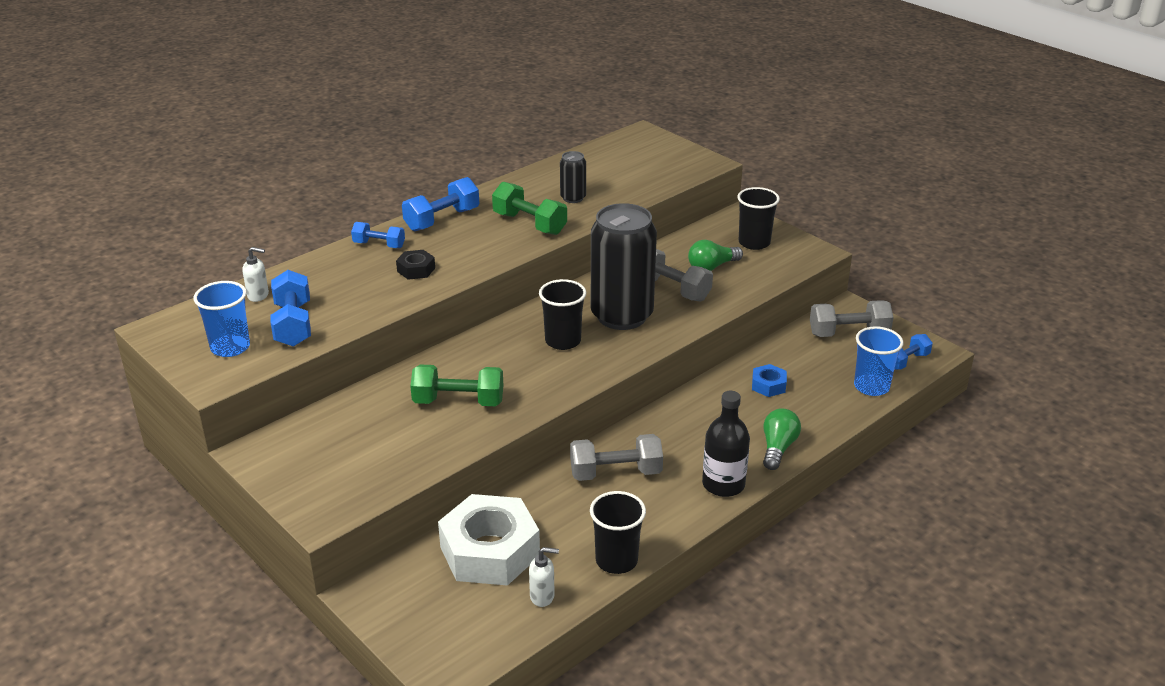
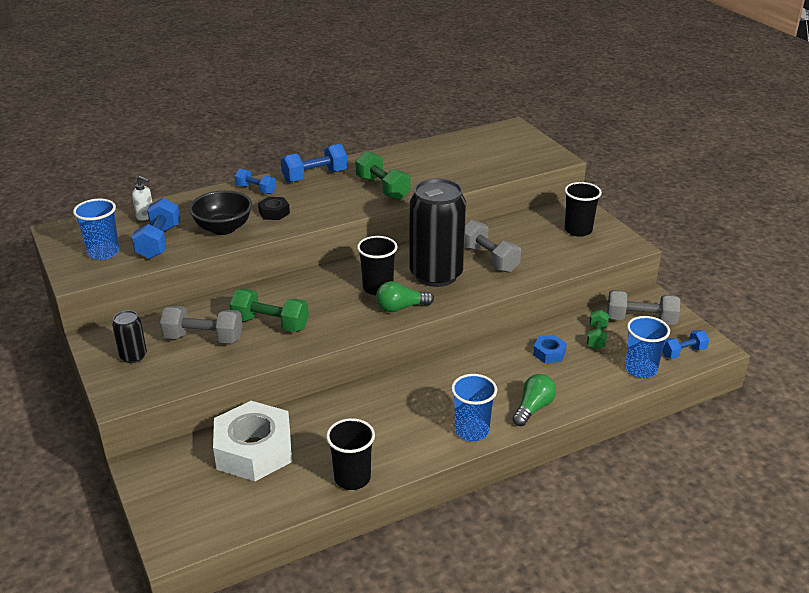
camera: 15 degrees right, 0 degrees up
(364, 297) = (223, 228): none -> black bowl
(542, 596) = (278, 496): white soap dispenser -> none
(573, 198) = (428, 172): black can -> black can (133, 356)
(615, 473) = (385, 405): grey dumbbell -> grey dumbbell (203, 338)
(712, 267) = (532, 245): green light bulb -> green light bulb (401, 307)
(723, 484) = (472, 431): black bottle -> blue cup
(811, 359) = (596, 337): none -> green dumbbell

